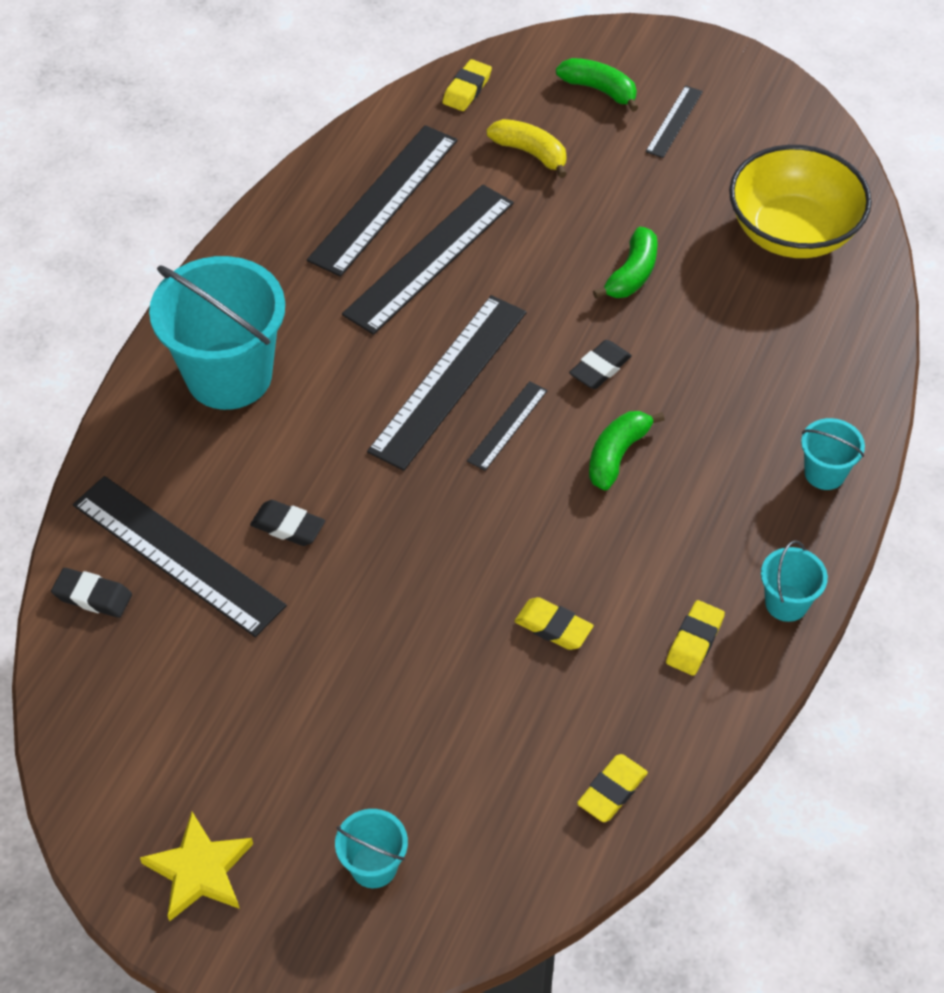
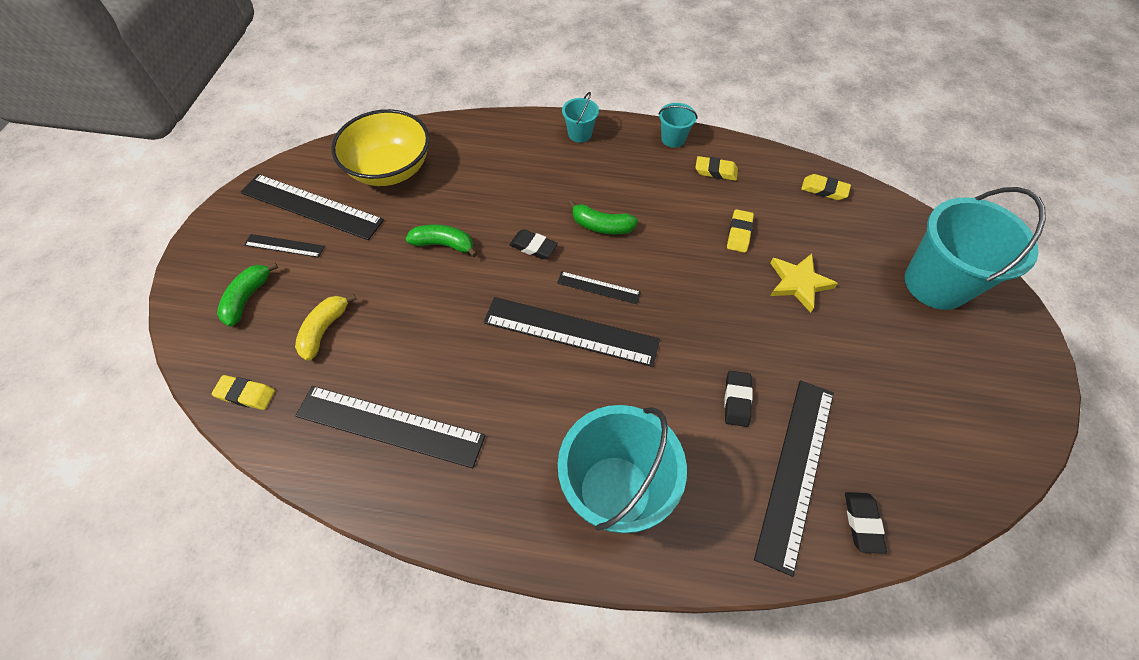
camera: 105 degrees left, 5 degrees up
(199, 870) = (1002, 373): yellow star -> yellow star (798, 283)
(374, 866) = (936, 284): turquoise bucket -> turquoise bucket, size x2.17
(429, 258) = (451, 374): black ruler -> black ruler (311, 207)

